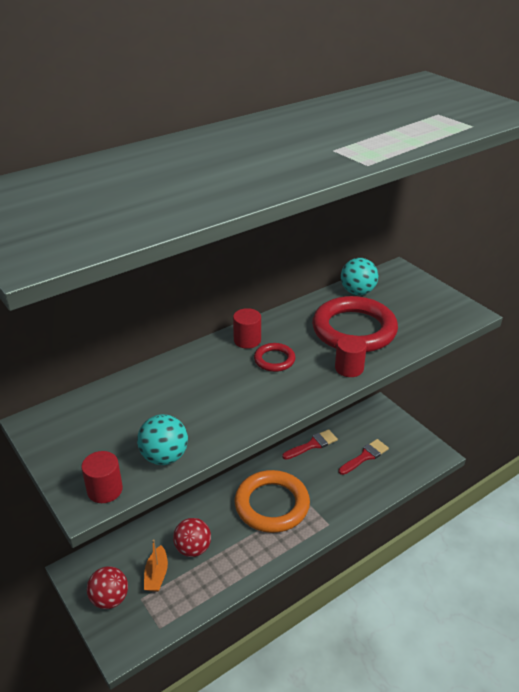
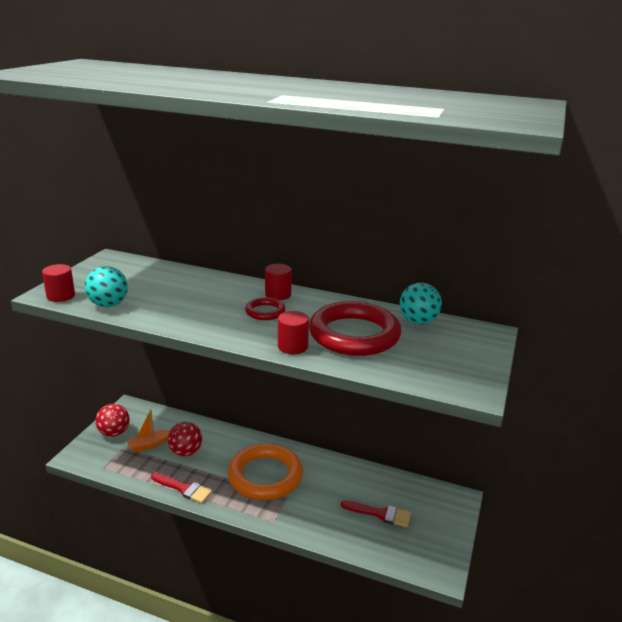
camera: 55 degrees right, 10 degrees down
(312, 445) = (358, 472): red brush -> red brush (184, 488)

